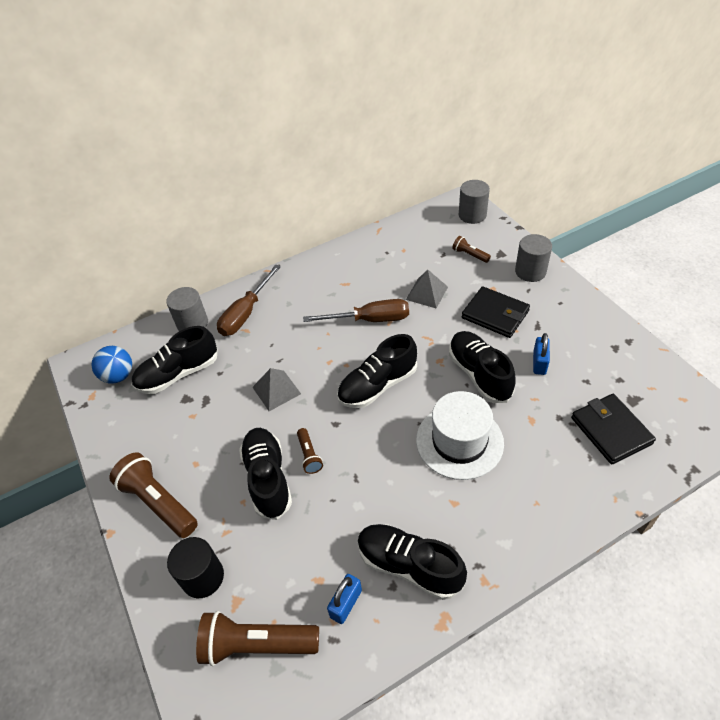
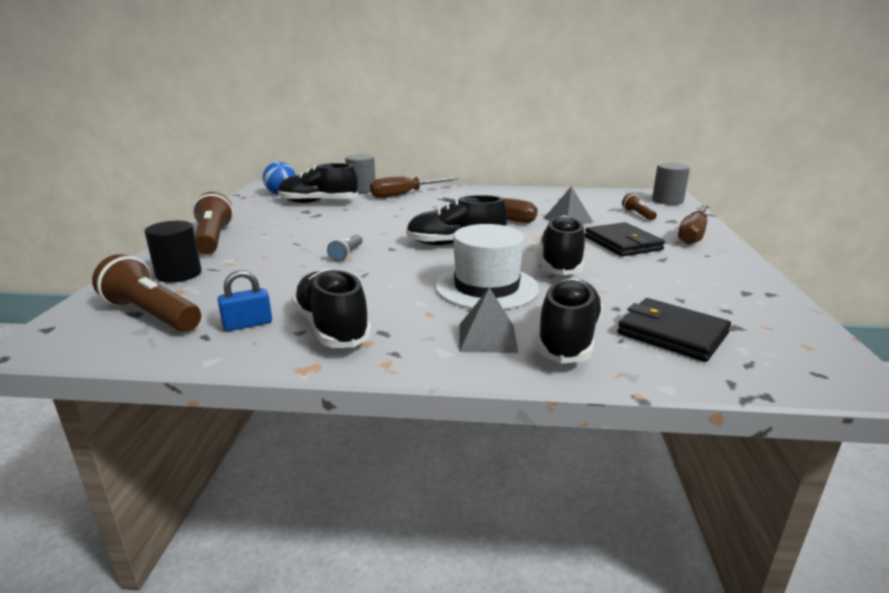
camera: 30 degrees right, 25 degrees down
(268, 478) = (299, 253): black shoe -> black shoe (568, 339)
(276, 390) = (372, 224): grey pyramid -> grey pyramid (487, 337)
(309, 455) = (347, 254): brown flashlight -> grey flashlight
(530, 271) = (693, 234): grey cylinder -> brown screwdriver
(539, 363) = (636, 276): blue padlock -> none
(611, 430) = (672, 334): black wallet -> black wallet turned 60 degrees counterclockwise

